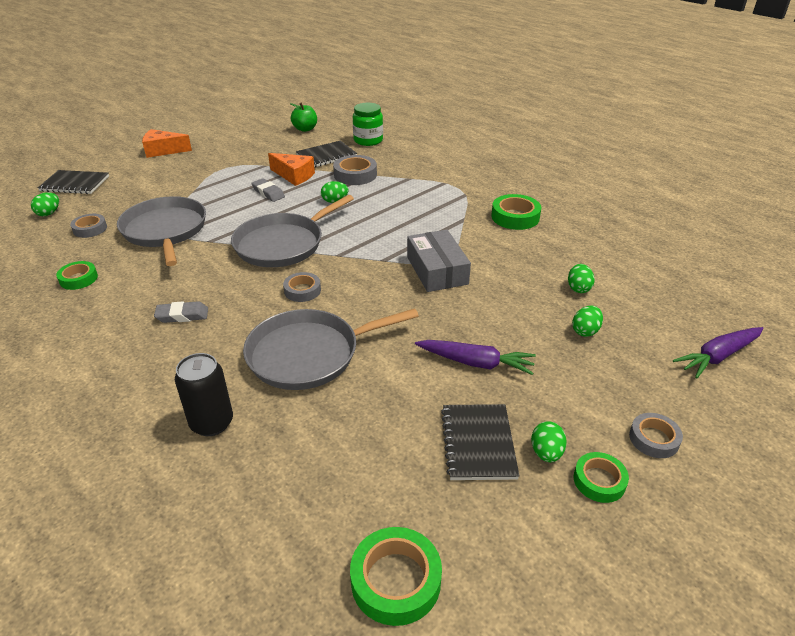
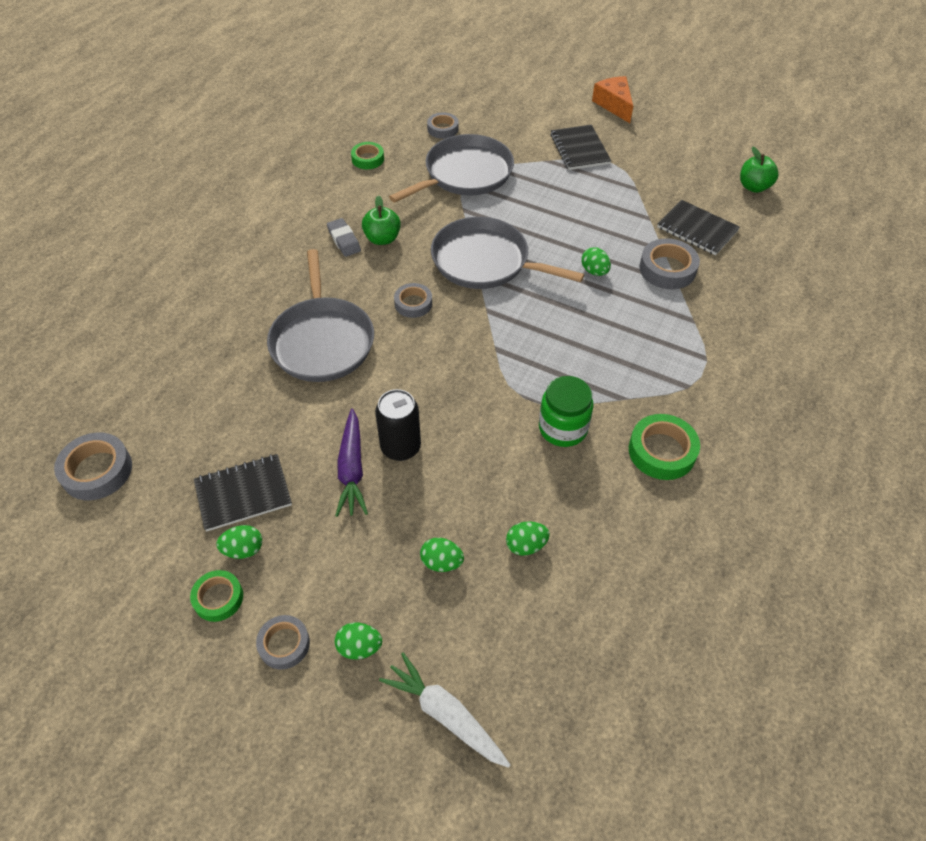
camera: 70 degrees right, 15 degrees up
(49, 213) = (454, 94): green egg -> green egg (359, 647)
(75, 184) = (511, 83): black notebook -> black notebook (580, 149)
(203, 292) = (382, 239): none -> green apple
(212, 423) = (223, 311): black can -> black can (400, 447)
(268, 193) = (578, 214): grey eraser -> none
(294, 176) = (629, 220): orange cheese -> none
(309, 354) = (322, 340): grey pan -> grey pan turned 150 degrees counterclockwise
(368, 140) = (768, 252): green jar -> green jar (563, 428)
(396, 580) = (97, 471): green tape -> grey tape
(437, 270) = (498, 399): grey box -> none
(718, 356) = (445, 714): purple carrot -> white carrot

